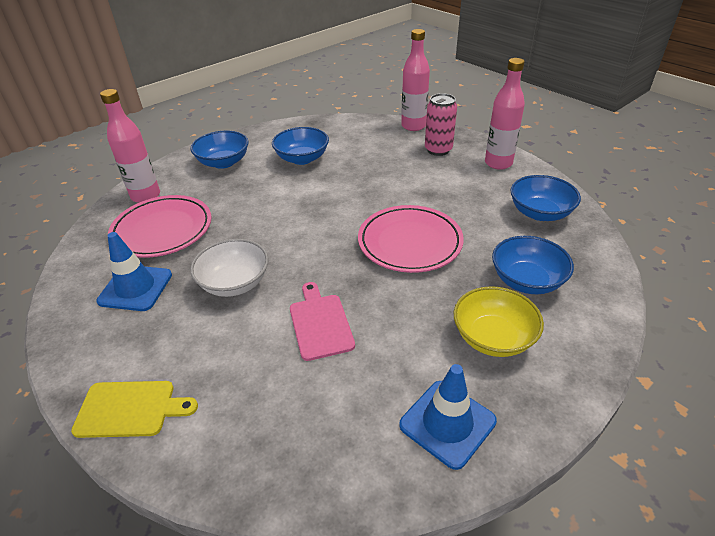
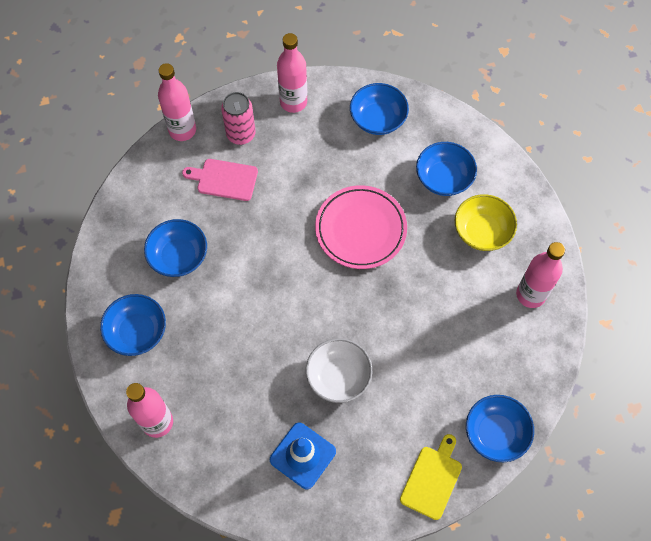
camera: 65 degrees left, 25 degrees up
(162, 230) = (229, 417): pink plate -> none
(216, 458) = (495, 433): none -> blue bowl
(320, 323) = (415, 331): pink cutting board -> pink cutting board (224, 179)
(447, 423) = (530, 294): blue traffic cone -> pink bottle

